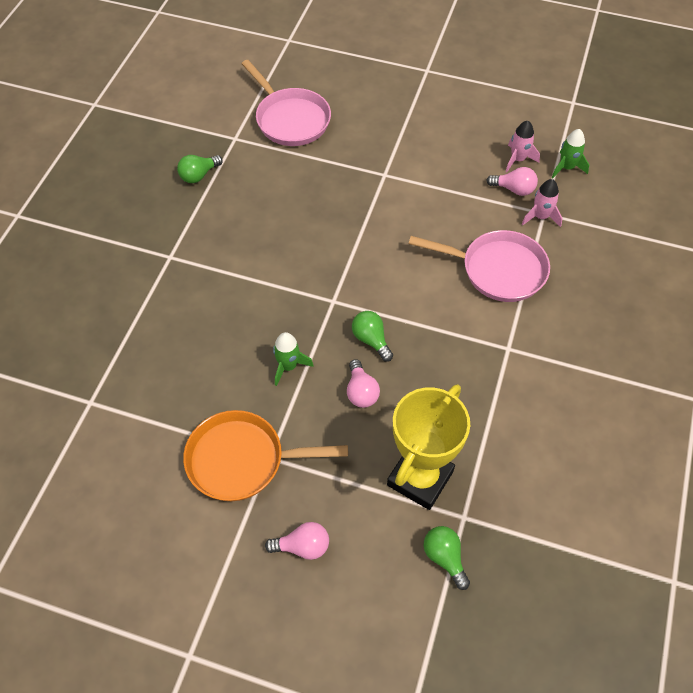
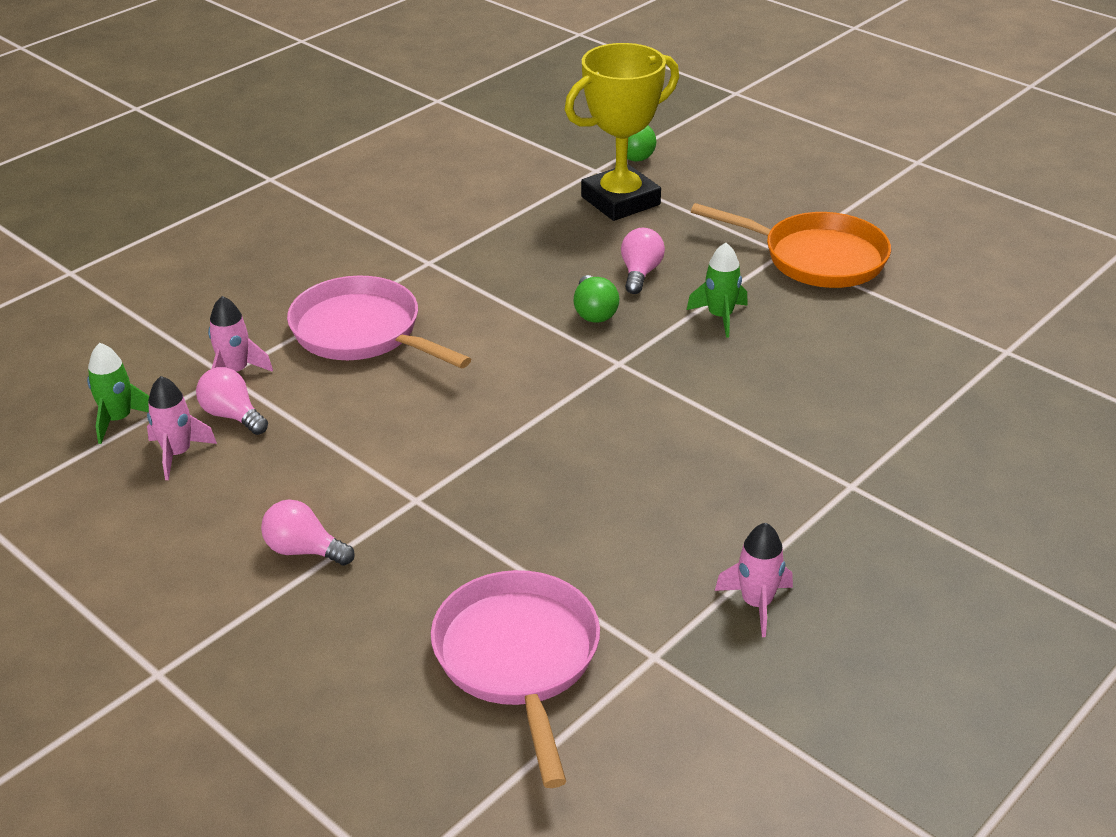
camera: 155 degrees left, 20 degrees down
(199, 175) = (756, 604): green light bulb -> pink rocket
(302, 546) = (775, 190): pink light bulb -> pink light bulb (304, 550)

